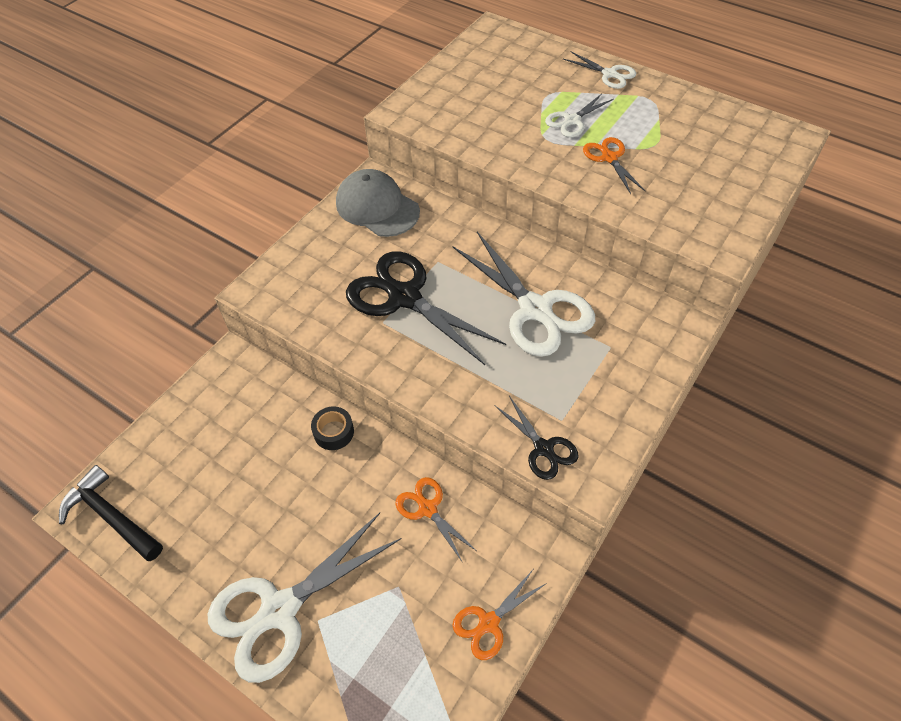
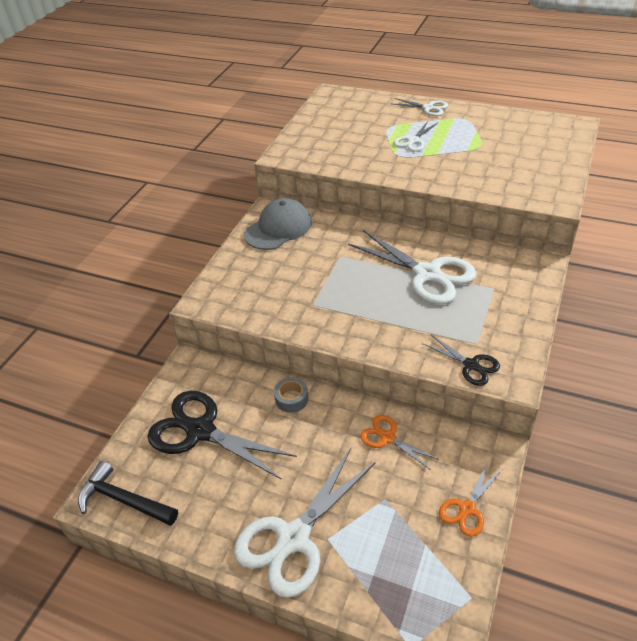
camera: 10 degrees left, 10 degrees down
(333, 432) = (291, 399): black tape -> grey tape
(377, 207) = (278, 228): grey cap -> grey cap turned 105 degrees clockwise
(404, 297) = (323, 285): black scissors -> black scissors (200, 431)
(609, 158) = (450, 159): orange scissors -> none

